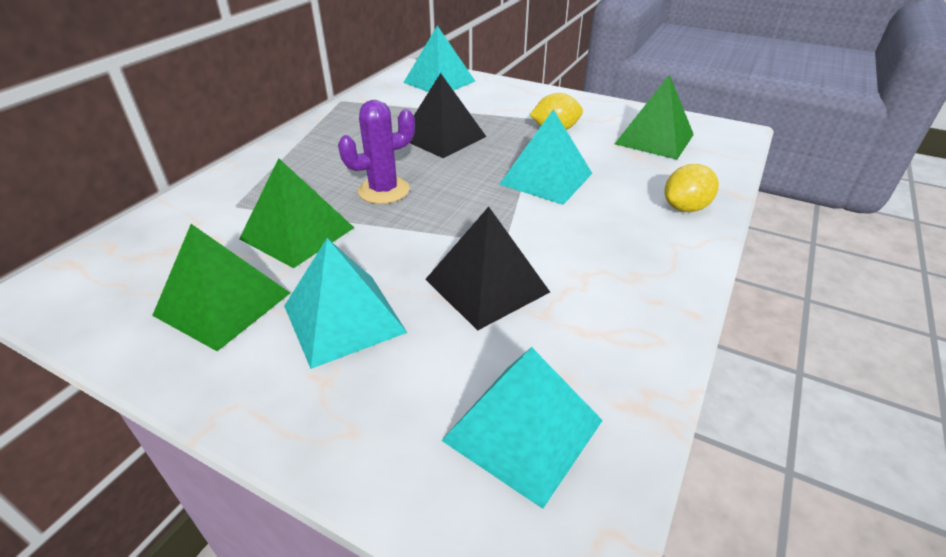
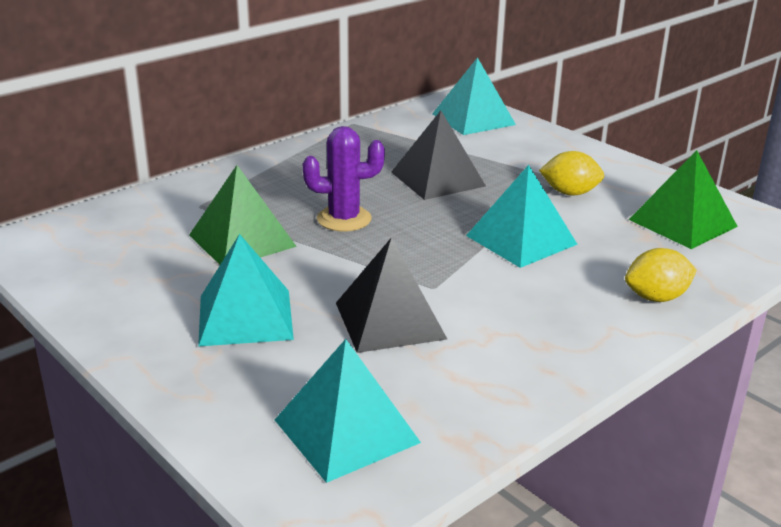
camera: 20 degrees right, 10 degrees down
(223, 303) = (151, 283): green pyramid -> none

